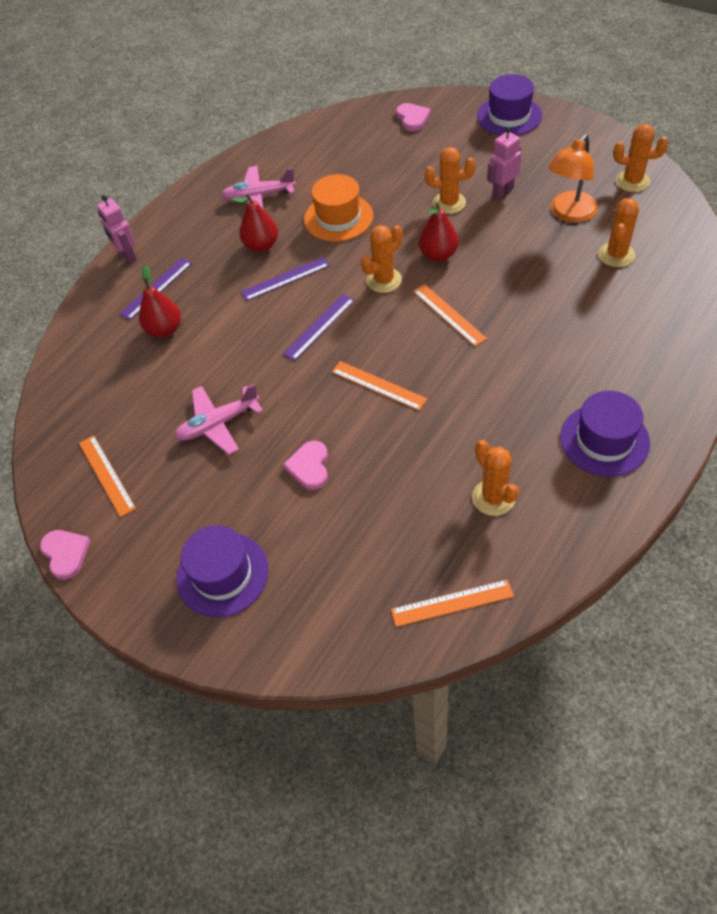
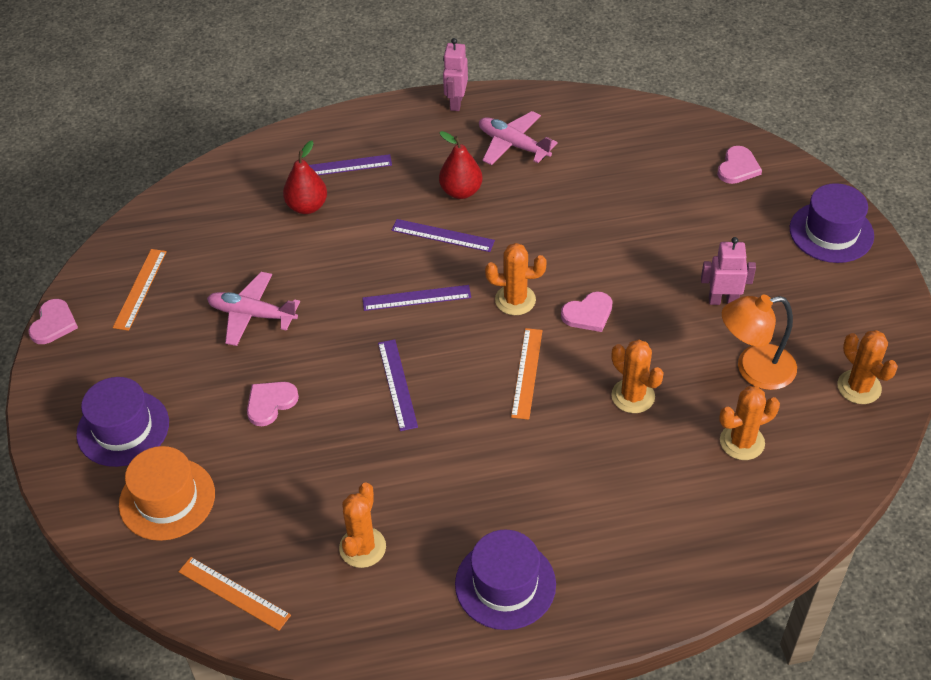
camera: 40 degrees right, 5 degrees down
(127, 256) = (354, 121): pink robot -> pink robot (456, 102)
(338, 218) = (551, 214): orange hat -> orange hat (167, 499)
(378, 385) = (397, 384): orange ruler -> purple ruler
(438, 255) = (588, 314): red pear -> pink heart
(449, 203) = (661, 274): orange cactus -> orange cactus (633, 396)

